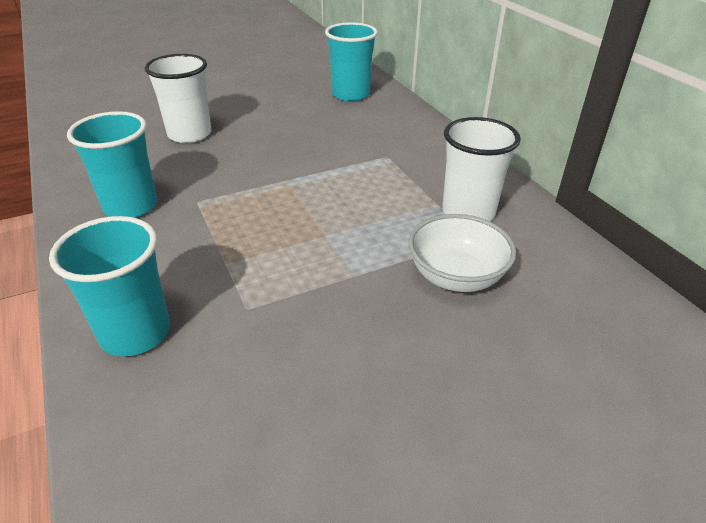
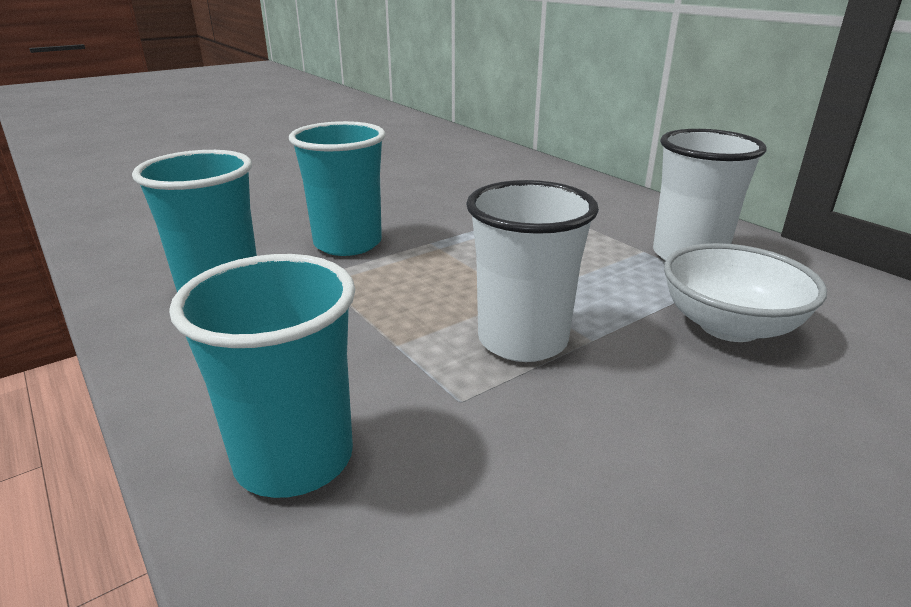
camera: 10 degrees left, 10 degrees down
(189, 134) = (274, 206): white cup -> white cup (522, 340)
(350, 94) = (462, 156): turquoise cup -> turquoise cup (348, 243)

